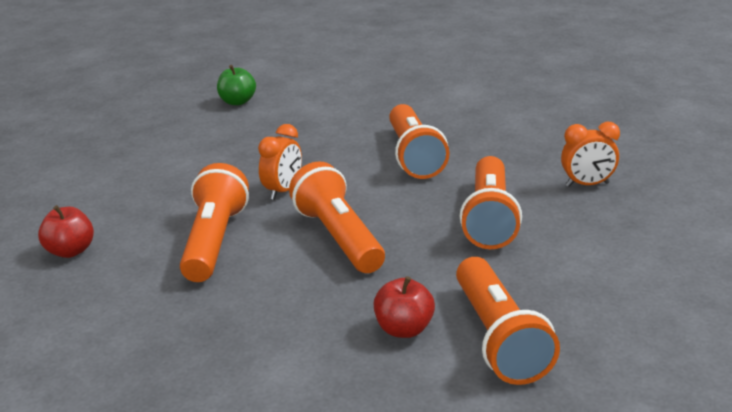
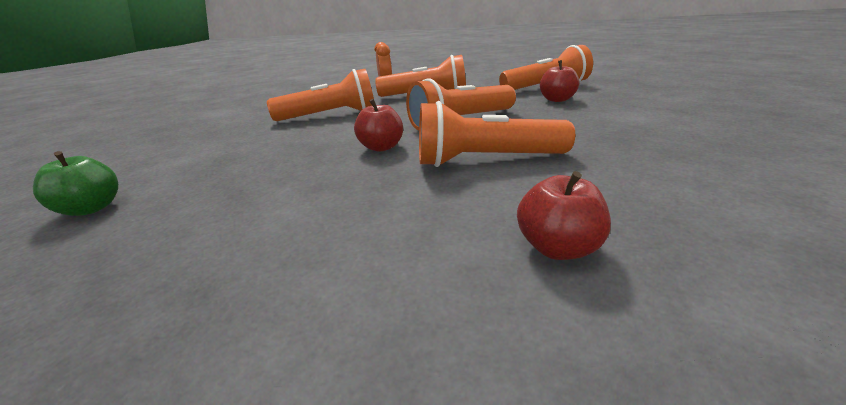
camera: 95 degrees left, 0 degrees up
(283, 191) = (381, 147): orange clock -> red apple

